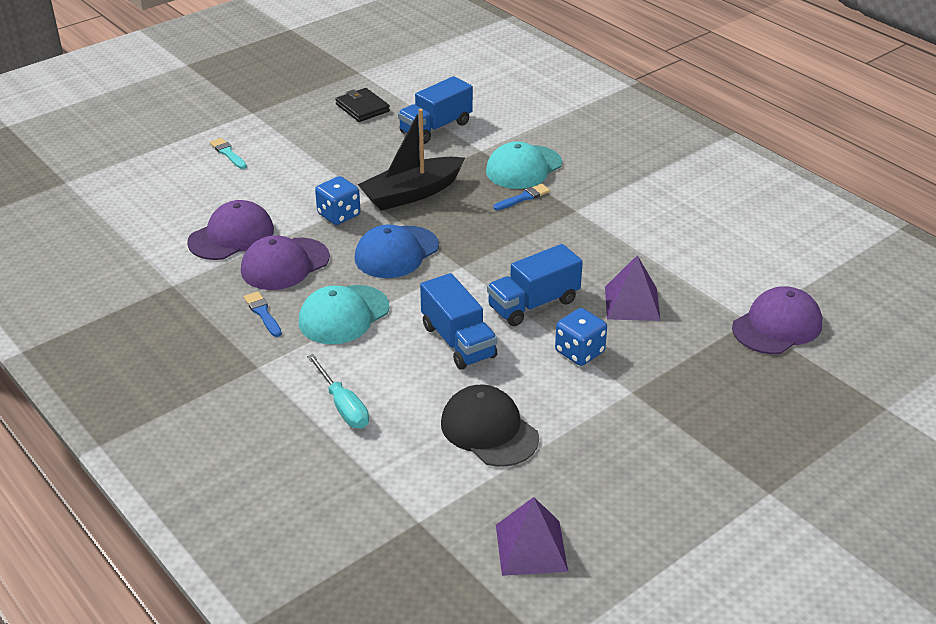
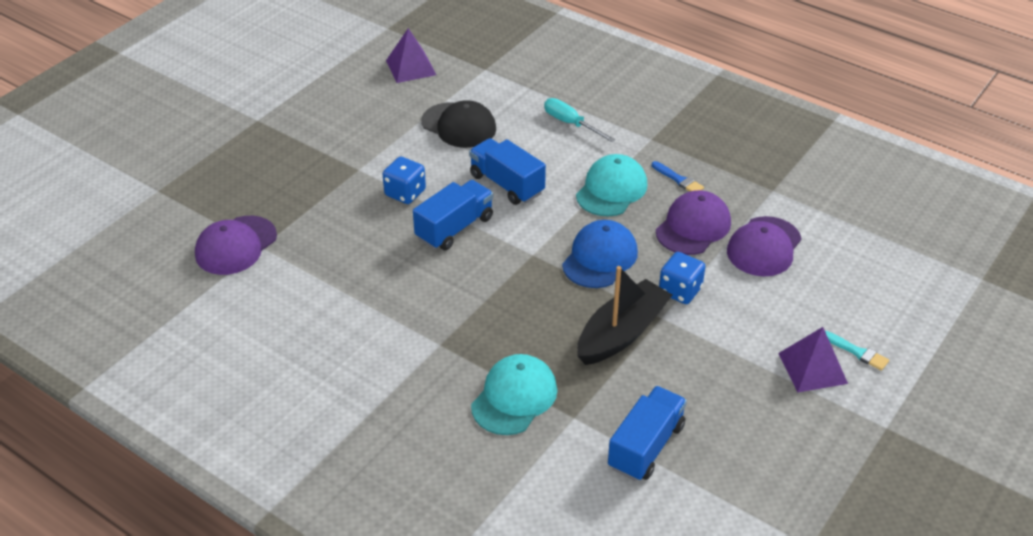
camera: 165 degrees right, 5 degrees up
(362, 108) = (758, 466): black wallet -> none
(523, 198) = (500, 351): blue brush -> none
(632, 303) = (367, 245): purple pyramid -> purple pyramid (812, 368)

